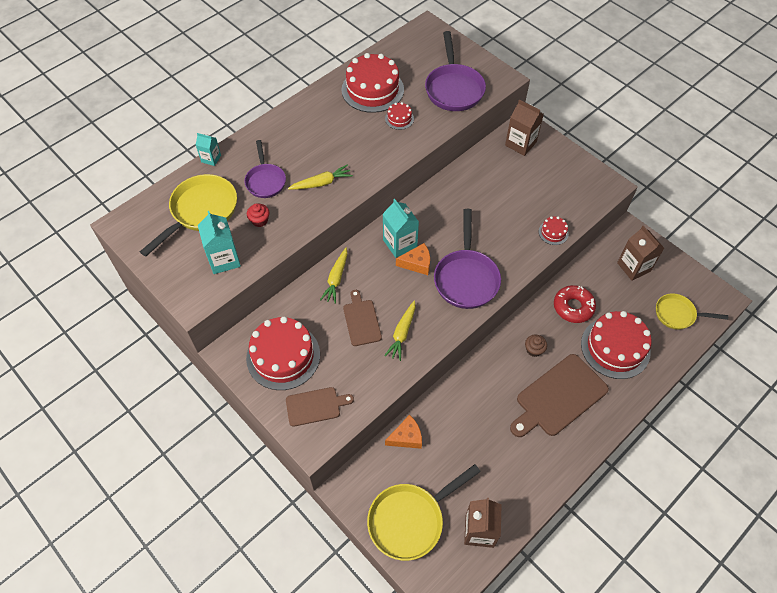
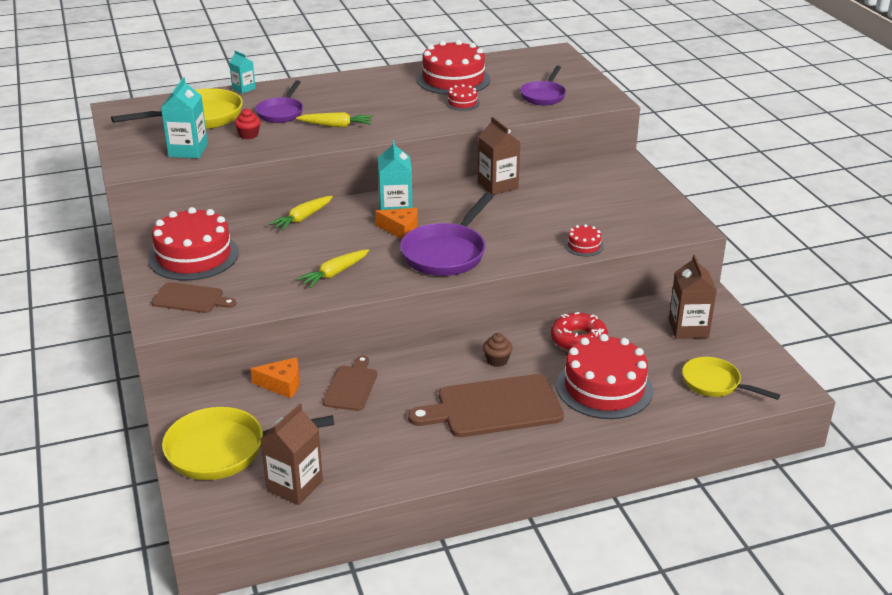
camera: 25 degrees right, 25 degrees down
(361, 320) = (300, 253): brown cutting board -> brown cutting board (351, 386)
(453, 88) = (543, 95): purple pan -> purple pan, size x0.63
(520, 144) = (606, 174): brown carton -> brown carton (498, 185)

